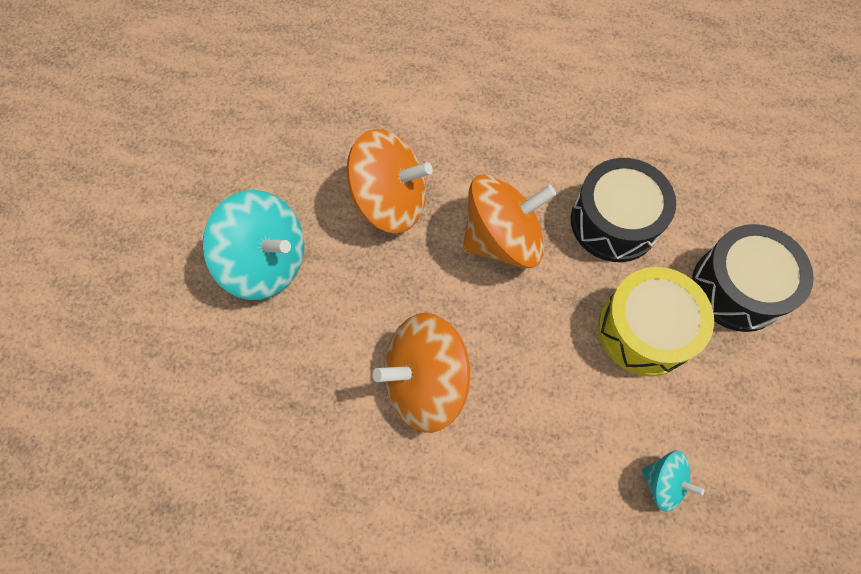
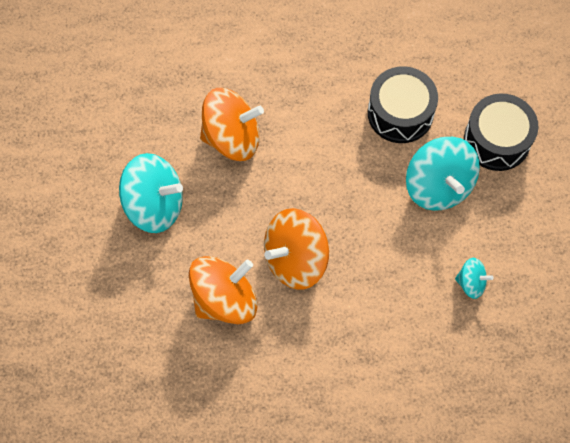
camera: 15 degrees left, 0 degrees up
(502, 239) = (322, 146): orange spinning top -> orange spinning top (225, 299)
(645, 330) = (438, 186): yellow drum -> turquoise spinning top

